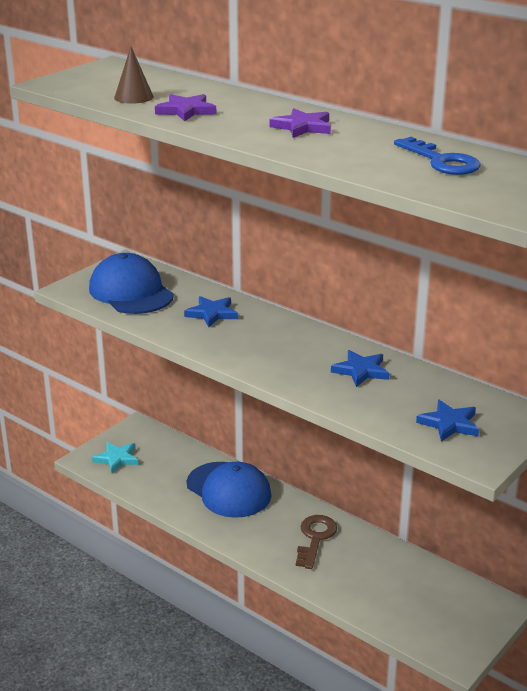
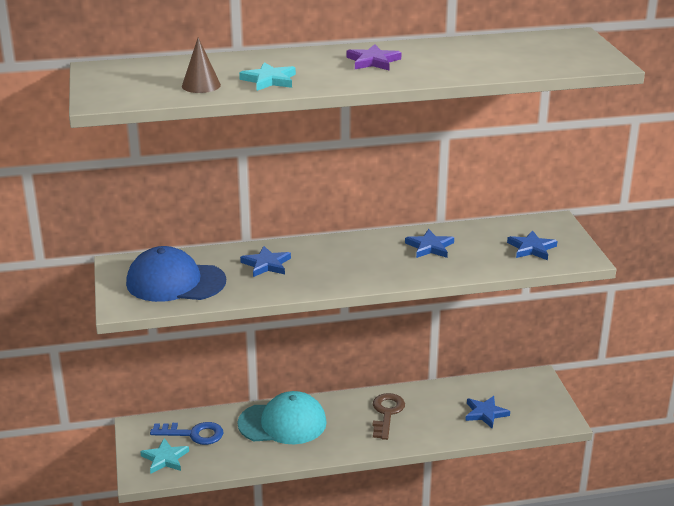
camera: 50 degrees left, 0 degrees up
(186, 111) = (269, 80): purple star -> turquoise star
(228, 490) = (282, 423): blue cap -> turquoise cap
(315, 538) = (386, 413): brown key -> brown key turned 45 degrees clockwise
(396, 598) = (485, 413): none -> blue star
(441, 161) = (503, 51): blue key -> blue key (193, 434)

